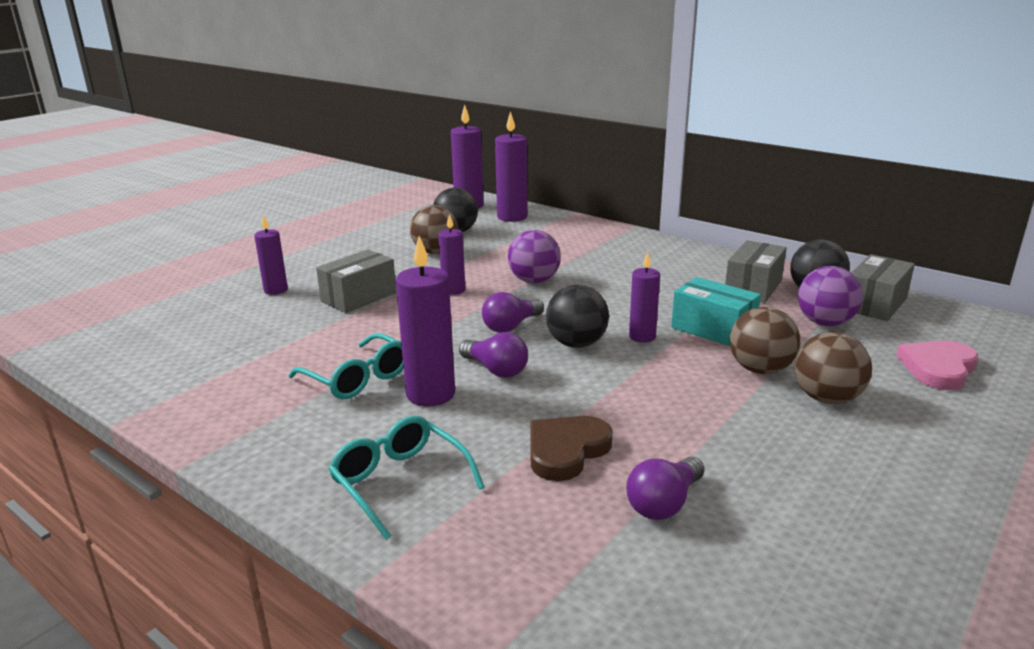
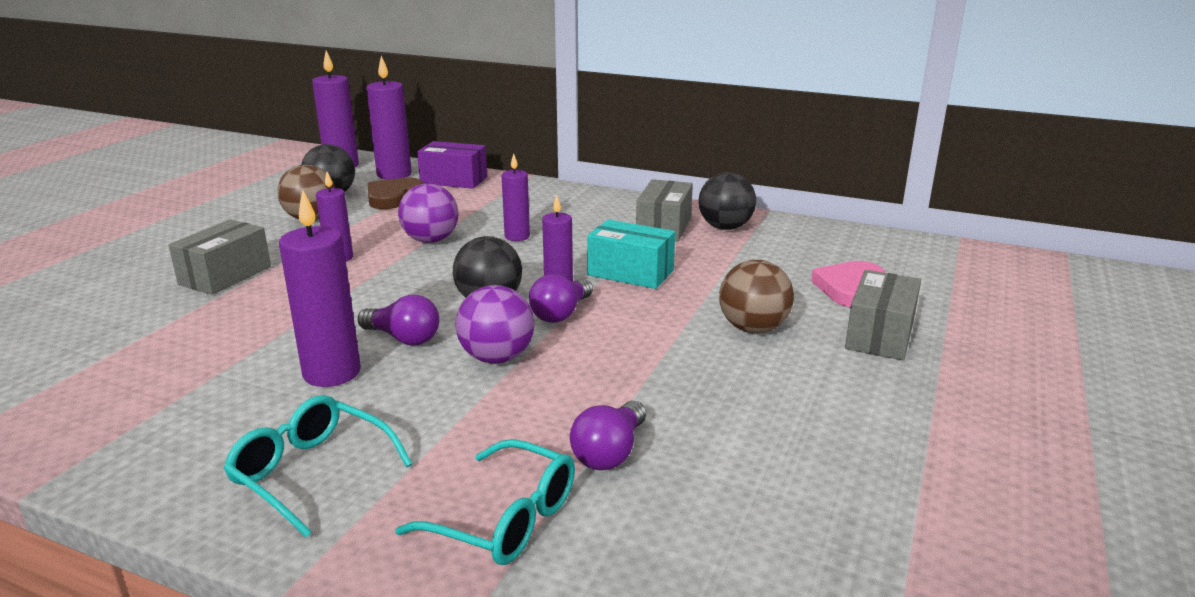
camera: 15 degrees left, 0 degrees up
(276, 290) = (117, 277): purple candle -> purple candle (517, 236)
(357, 378) = (239, 365): turquoise glasses -> turquoise glasses (504, 519)
(511, 326) = (413, 290): purple light bulb -> purple light bulb (561, 313)
(563, 226) = (454, 180): none -> purple box
(566, 450) = (497, 413): brown heart -> brown heart (393, 197)
(760, 369) = (684, 308): brown ball -> none
(825, 323) = (739, 256): purple ball -> purple ball (497, 358)
(875, 304) = (783, 233): grey box -> grey box (880, 335)

